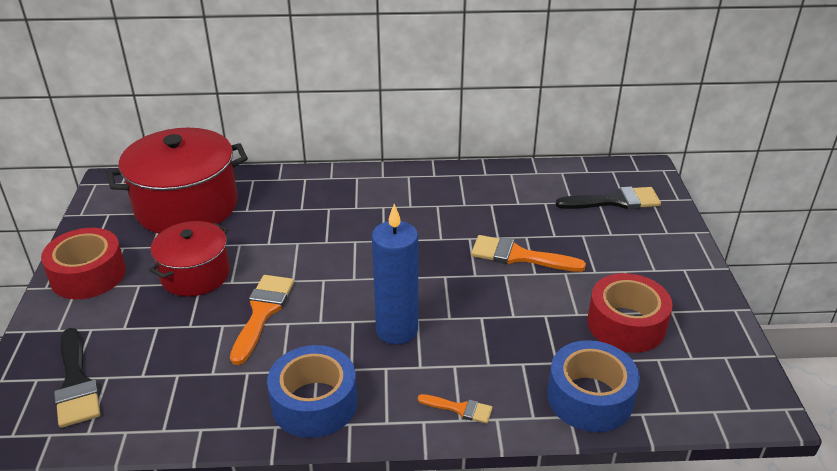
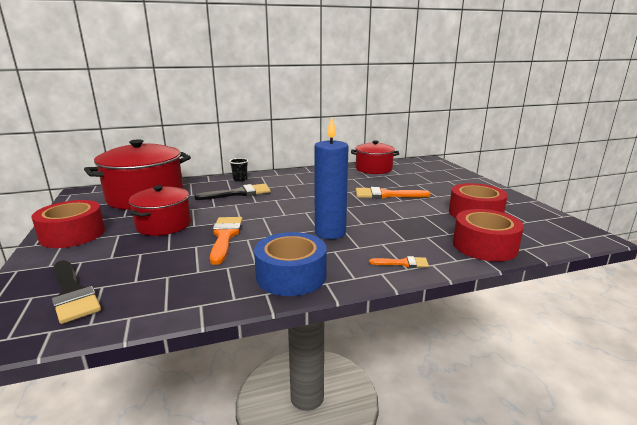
camera: 15 degrees left, 15 degrees down
(323, 181) = (240, 179): none -> black cup
(537, 182) = (373, 169): none -> red pot
(590, 398) = (484, 246): blue tape -> red tape
(615, 201) = (423, 171): black brush -> black brush (239, 193)

